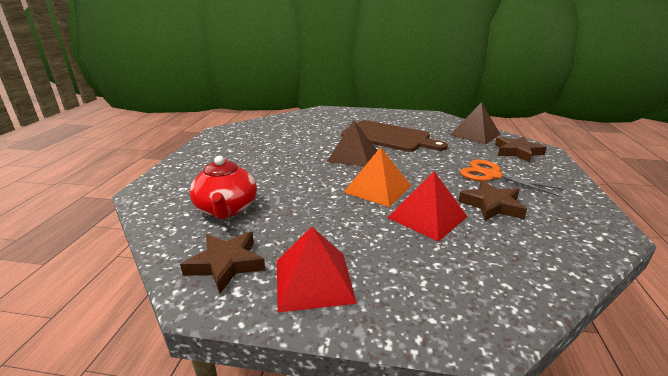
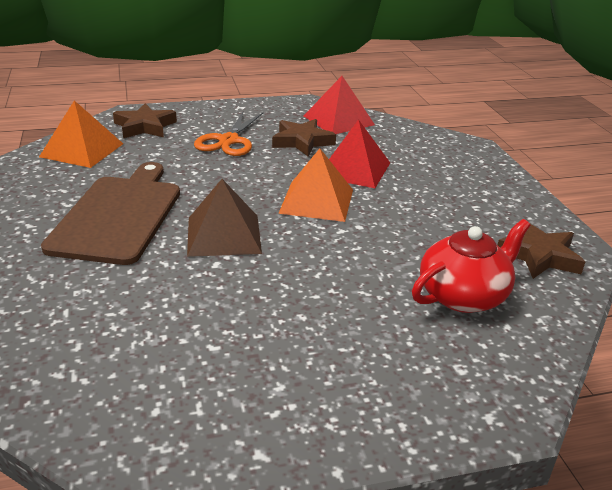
camera: 115 degrees left, 5 degrees up
(313, 280) = (502, 207): red pyramid -> red pyramid (338, 120)
(475, 134) = (82, 150): brown pyramid -> orange pyramid

